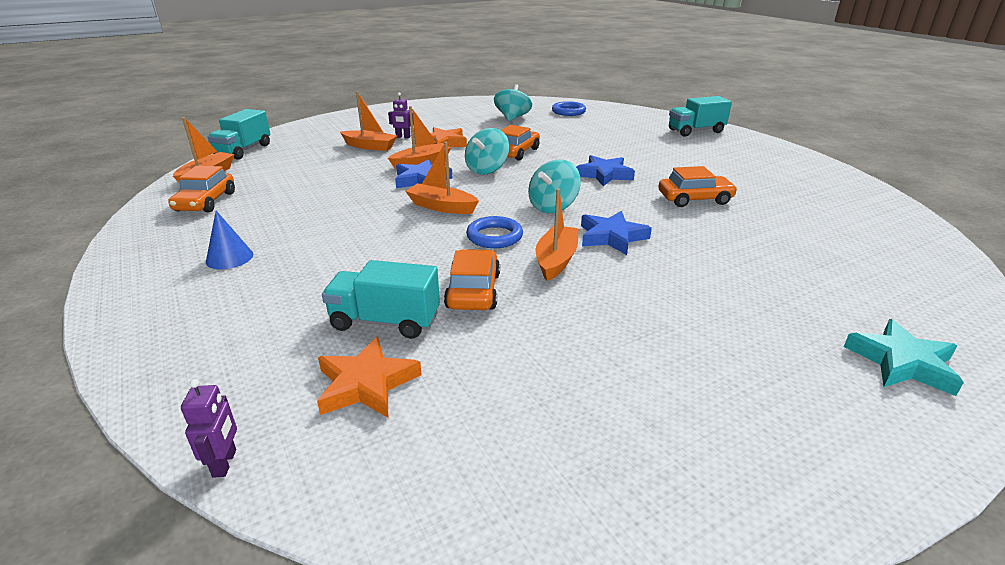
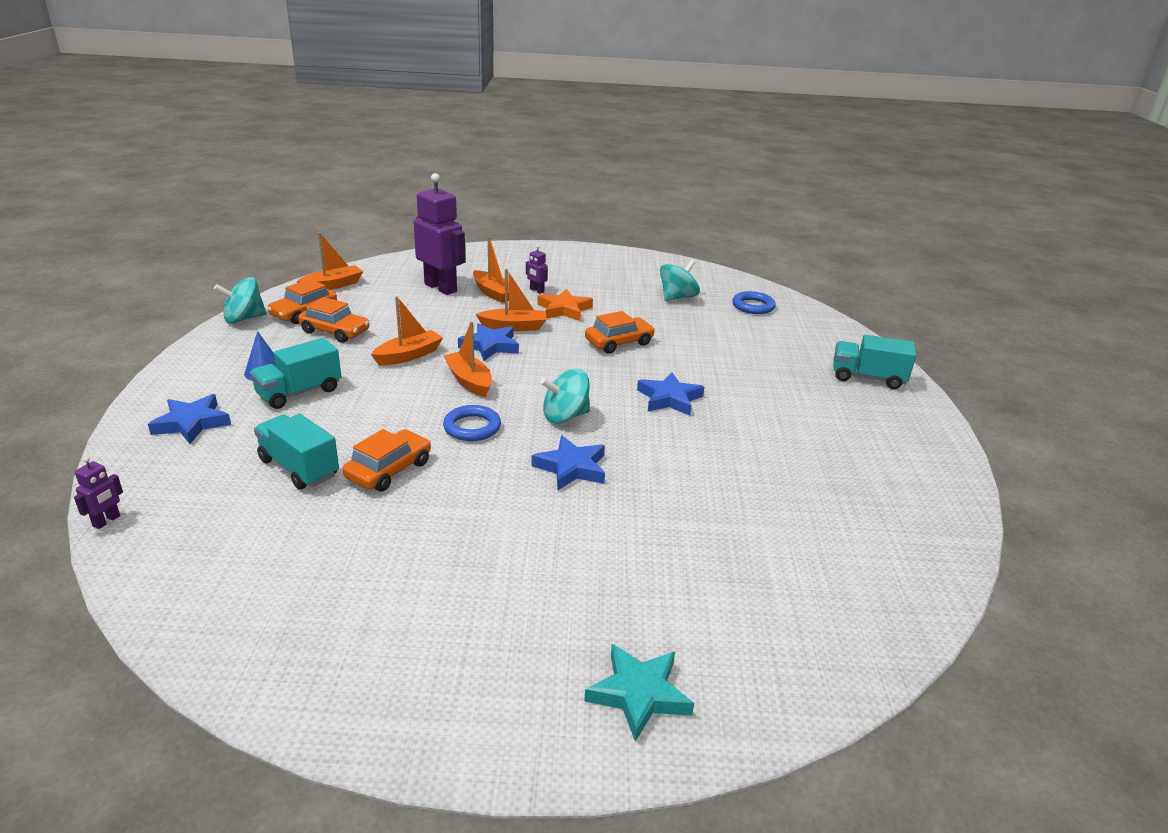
camera: 30 degrees right, 0 degrees up
(205, 327) = (192, 423): none -> blue star
(244, 150) = (387, 266): turquoise truck -> turquoise truck (299, 392)
(317, 153) = (441, 287): none -> purple robot
(366, 384) = (232, 509): orange star -> none
(487, 169) = (562, 354): turquoise spinning top -> turquoise spinning top (244, 319)
(556, 260) = (490, 470): orange boat -> orange boat (408, 355)
(694, 199) = (720, 460): orange car -> orange car (335, 331)

